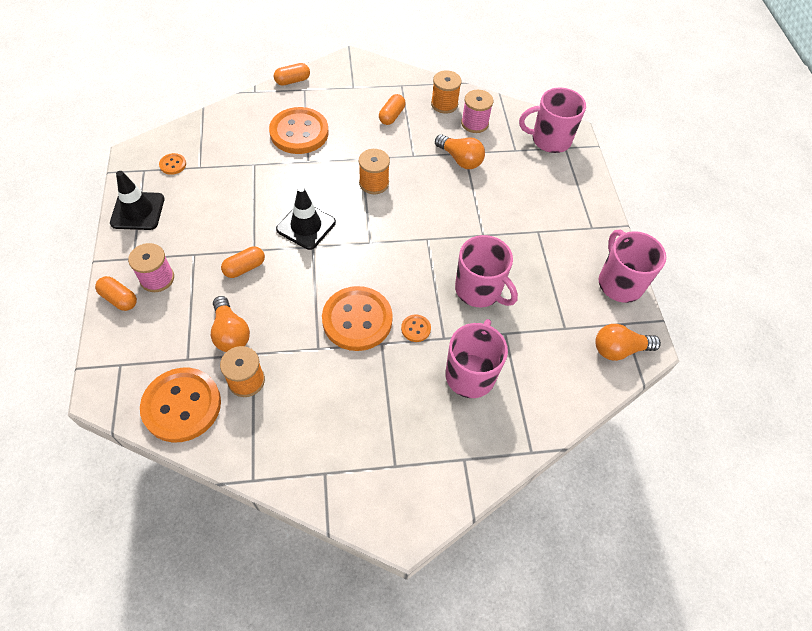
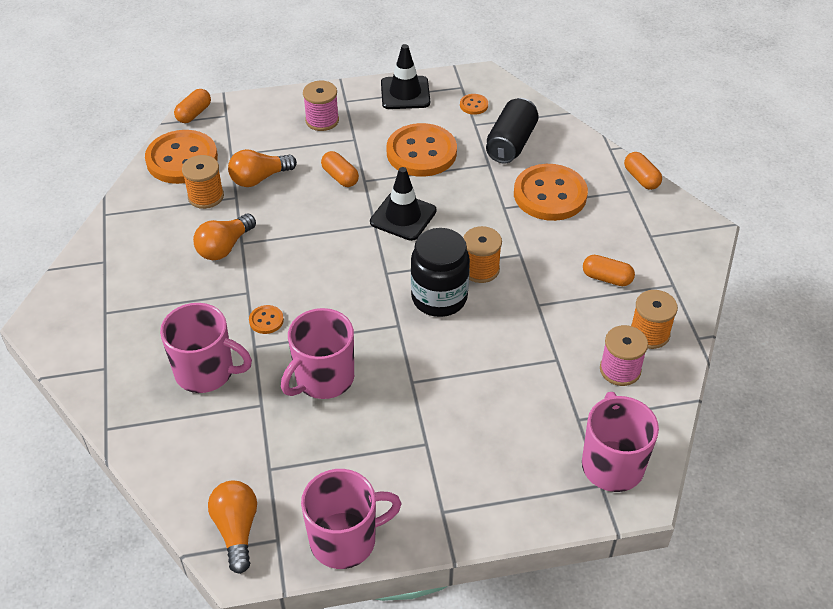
camera: 90 degrees right, 10 degrees down
(119, 299) = (297, 101): orange capsule -> orange capsule (194, 114)
(231, 147) = (511, 143): none -> black can
(357, 320) = (277, 270): orange button -> orange button (421, 152)
(401, 211) = (439, 298): none -> black jar
(460, 159) = (543, 354): orange light bulb -> orange light bulb (224, 247)

